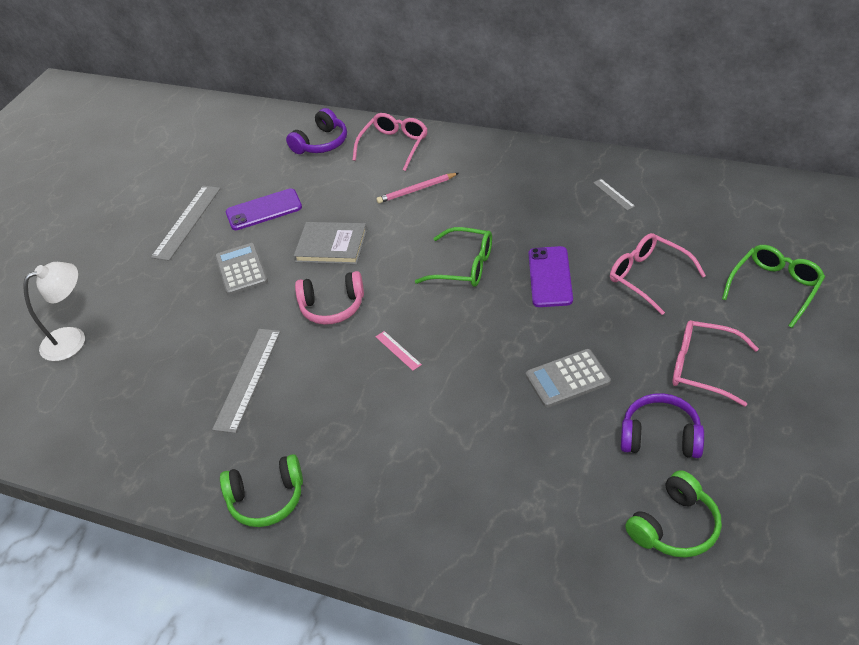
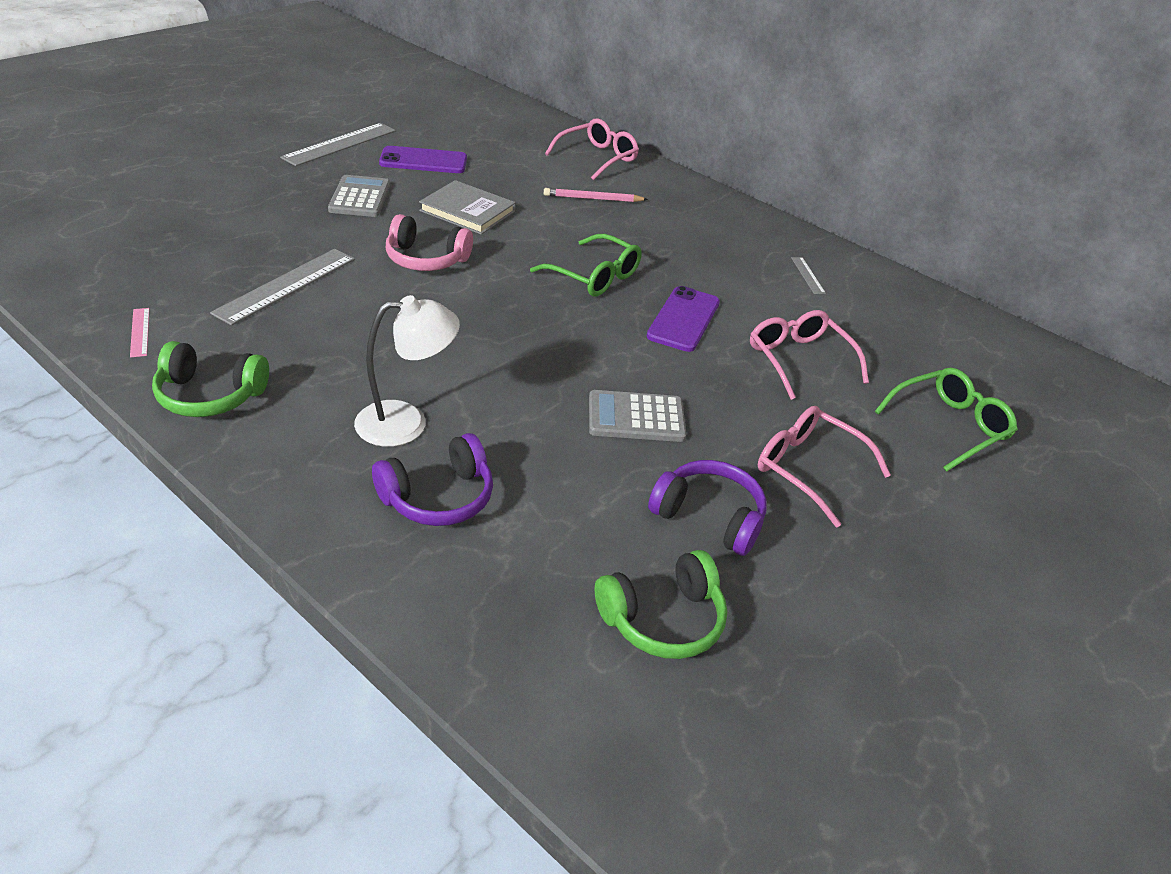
camera: 10 degrees right, 5 degrees down
(72, 339) = (146, 191): white lamp -> white lamp (406, 422)
(321, 143) = (525, 132): purple headphones -> purple headphones (438, 497)
(398, 350) = (464, 320): pink ruler -> pink ruler (139, 332)

